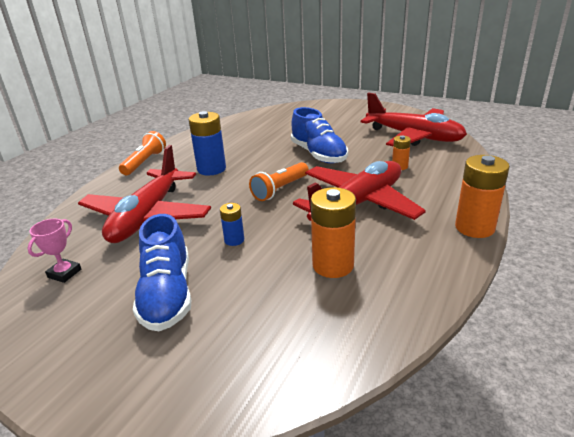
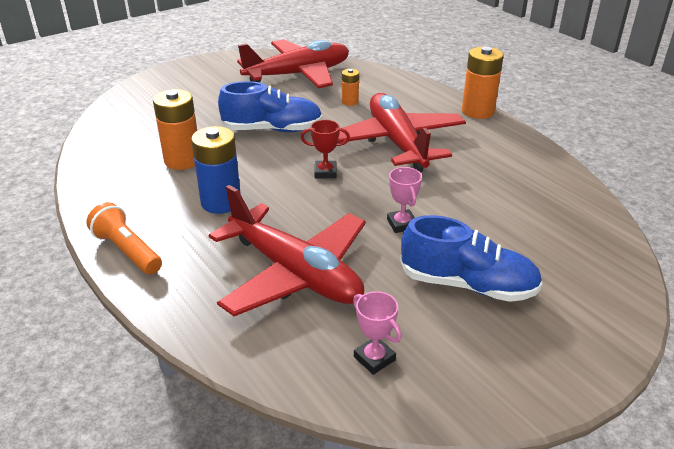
camera: 65 degrees left, 5 degrees up
(234, 240) = (402, 224): blue battery -> pink trophy
(280, 189) = (325, 172): orange flashlight -> red trophy
(333, 265) = (483, 185): orange battery -> orange battery (182, 160)

